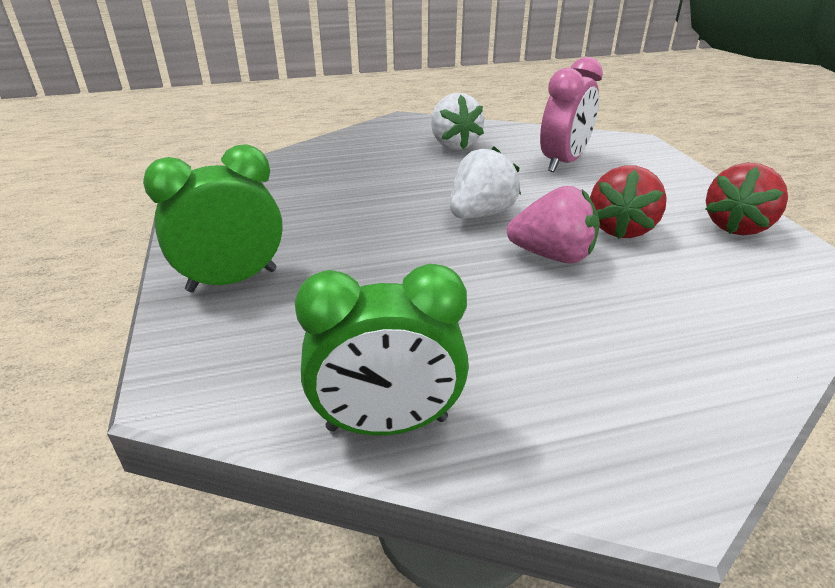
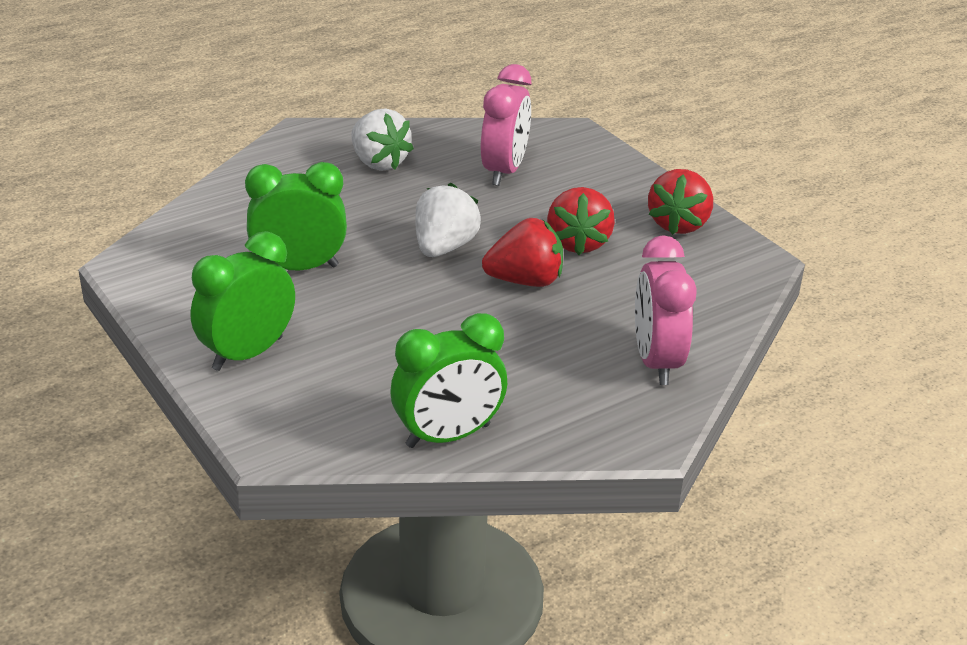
camera: 20 degrees left, 0 degrees up
(336, 212) = (299, 267): none -> green clock
(553, 256) = (525, 281): pink strawberry -> red strawberry
(695, 376) = (656, 362): none -> pink clock

